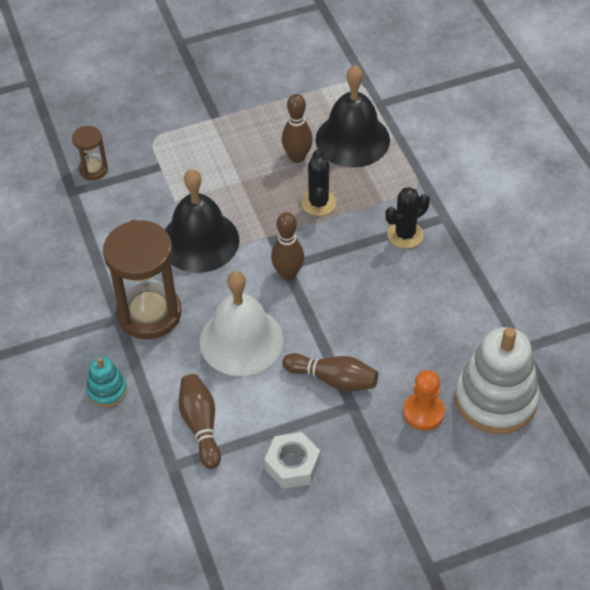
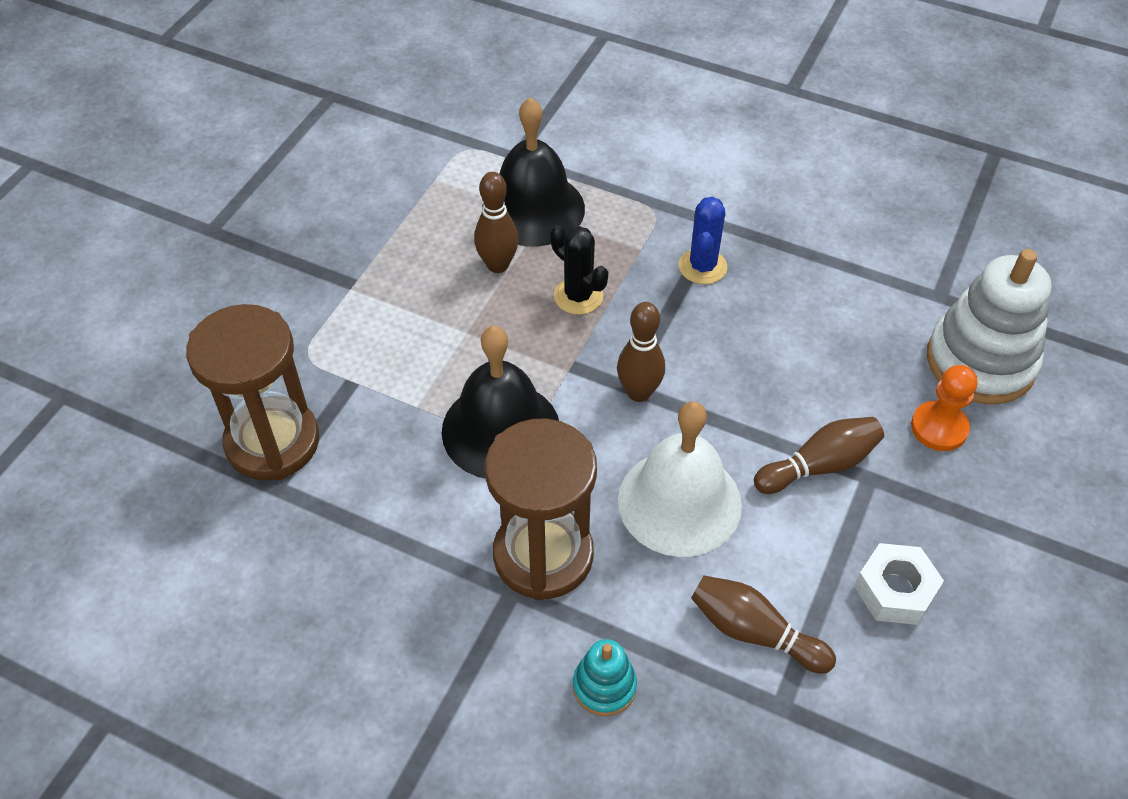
camera: 45 degrees left, 0 degrees up
(93, 169) = (272, 442): brown hourglass -> brown hourglass, size x2.05
(405, 235) = (702, 267): black cactus -> blue cactus

